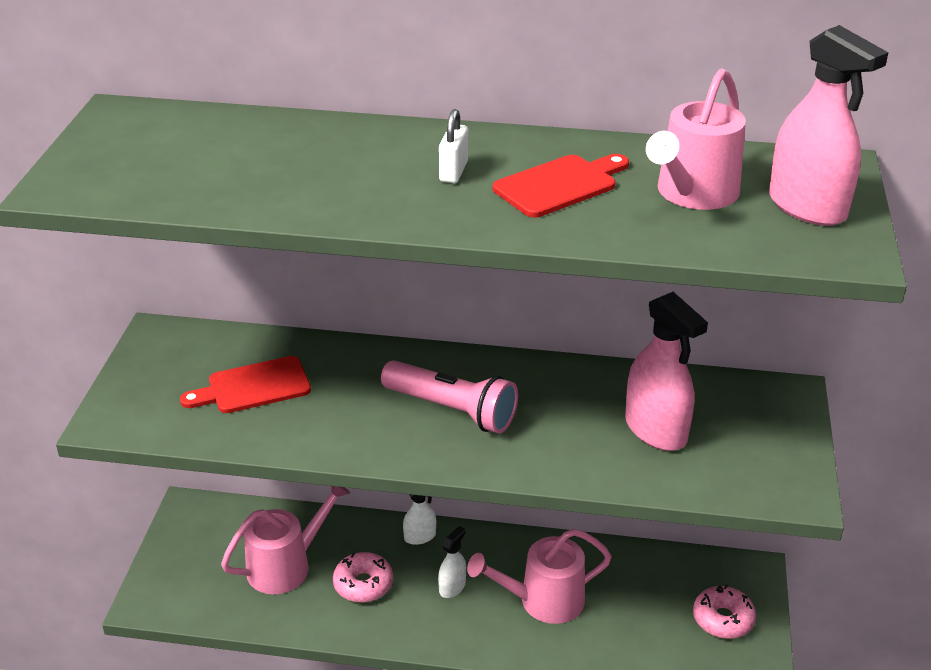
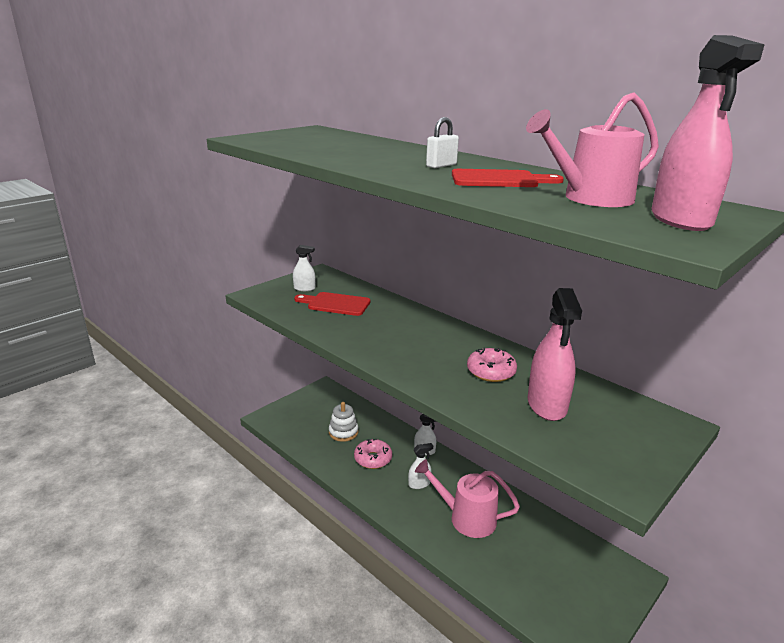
camera: 35 degrees right, 10 degrees down
(172, 377) = (304, 288): none -> white spray bottle
(286, 566) = (343, 432): pink watering can -> white stacking toy
(452, 410) = (425, 348): pink flashlight -> none
(723, 619) = (584, 594): pink donut -> pink donut (491, 372)

